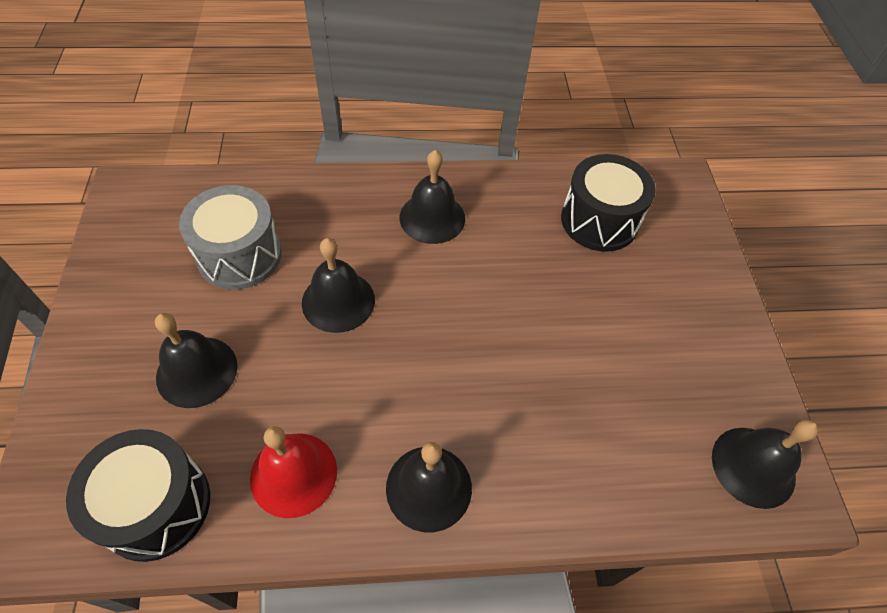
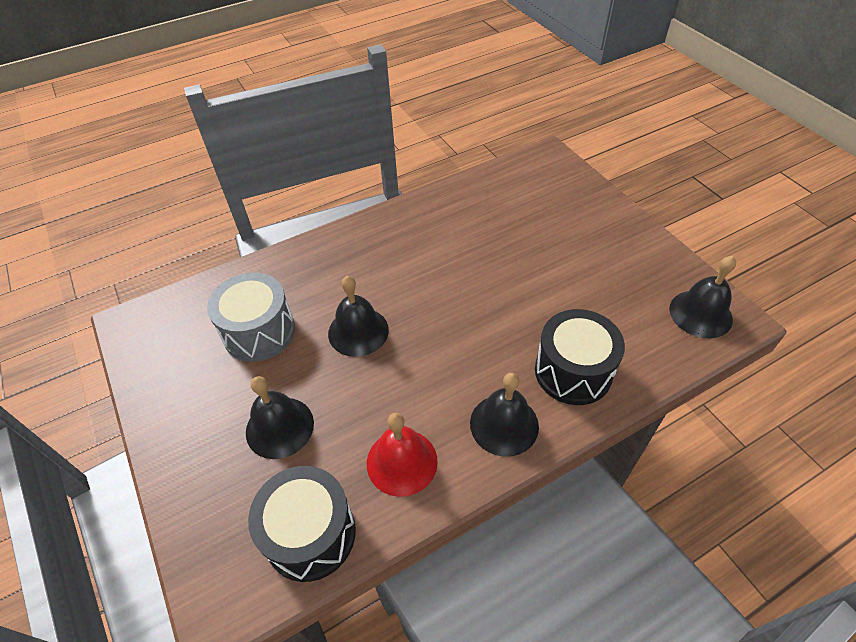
camera: 20 degrees left, 5 degrees down
(432, 217) = (391, 246): black bell -> none
(599, 221) = (510, 202): black drum -> black drum (573, 371)

